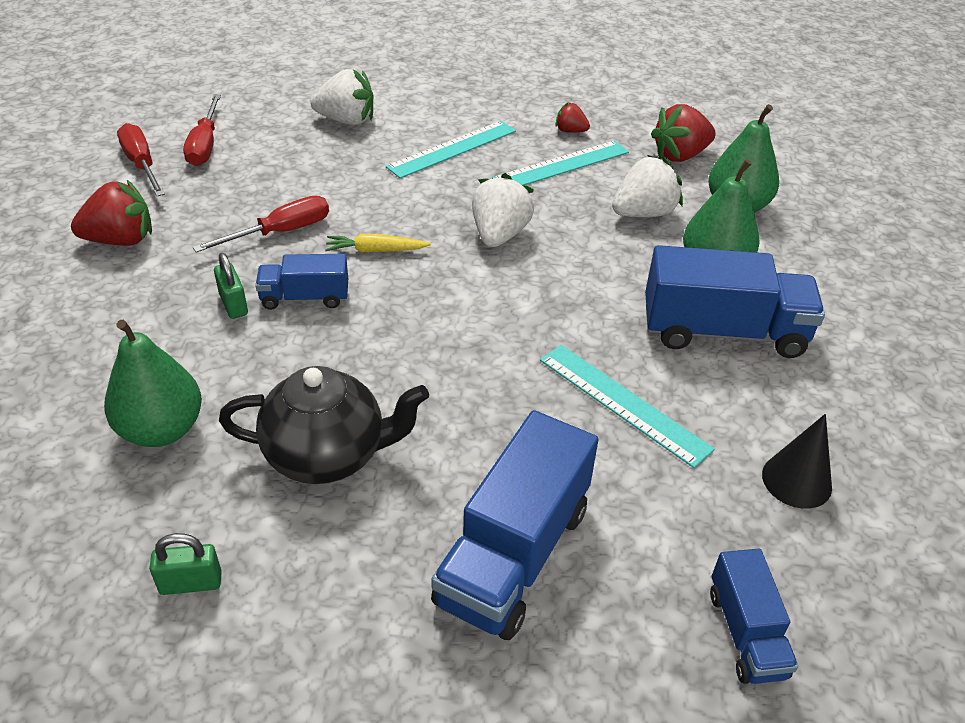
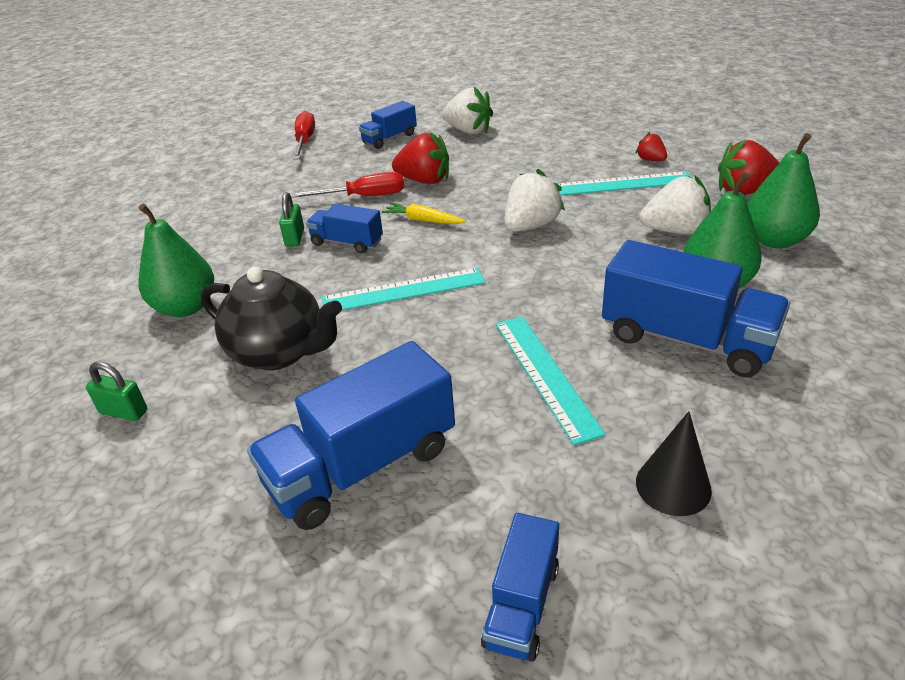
camera: 30 degrees right, 5 degrees down
(121, 240) = (255, 185): red strawberry -> red strawberry (424, 180)
(205, 145) = (355, 134): red screwdriver -> none
(255, 145) = (389, 138): none -> blue truck
(452, 149) = (537, 160): turquoise ruler -> turquoise ruler (403, 290)

